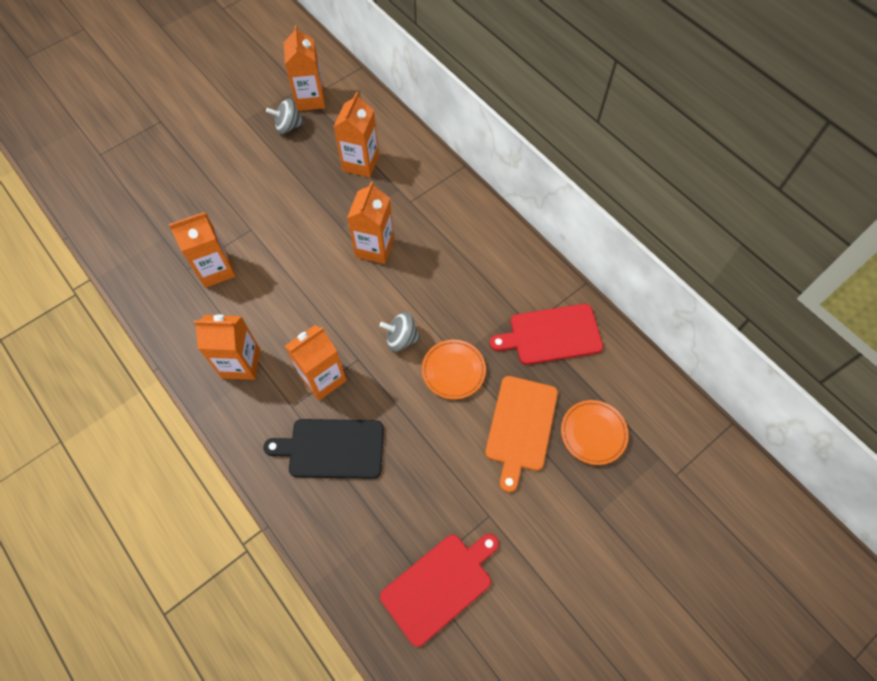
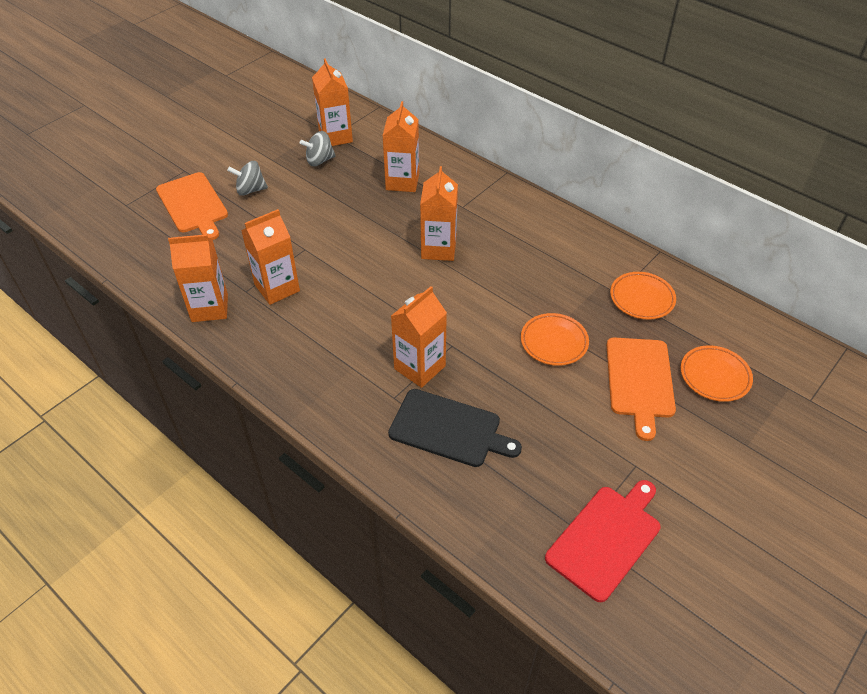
camera: 10 degrees left, 15 degrees down
(160, 163) = (193, 205): none -> orange cutting board
(241, 363) = (327, 366): orange carton -> orange carton (210, 308)
(332, 448) = (449, 429): black cutting board -> black cutting board turned 150 degrees counterclockwise
(401, 339) = (491, 322): grey spinning top -> grey spinning top (250, 190)
(551, 335) = (642, 298): red cutting board -> orange plate

